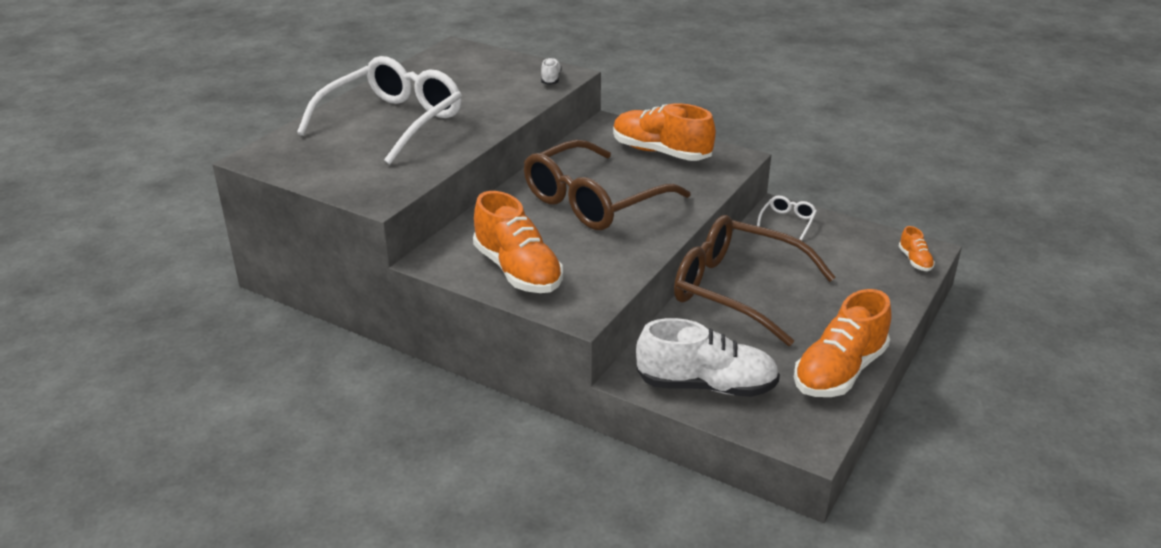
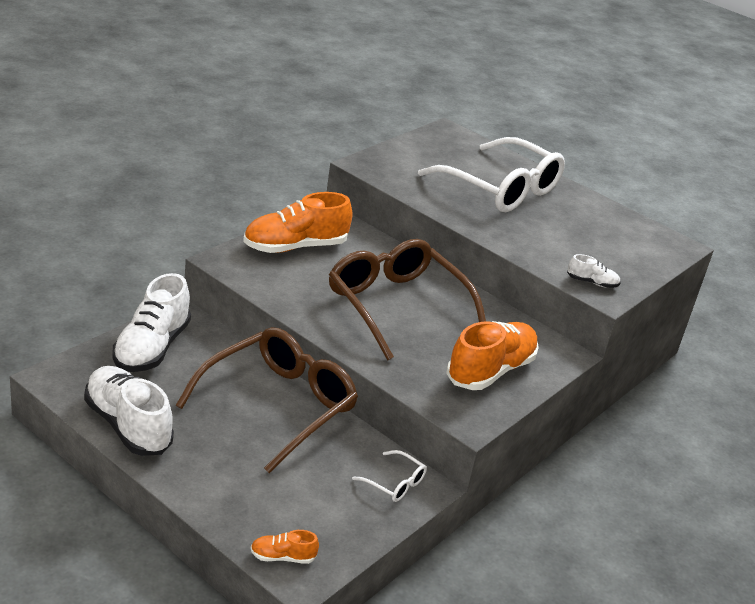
camera: 95 degrees right, 0 degrees up
(839, 371) = (128, 425): orange shoe -> white shoe

